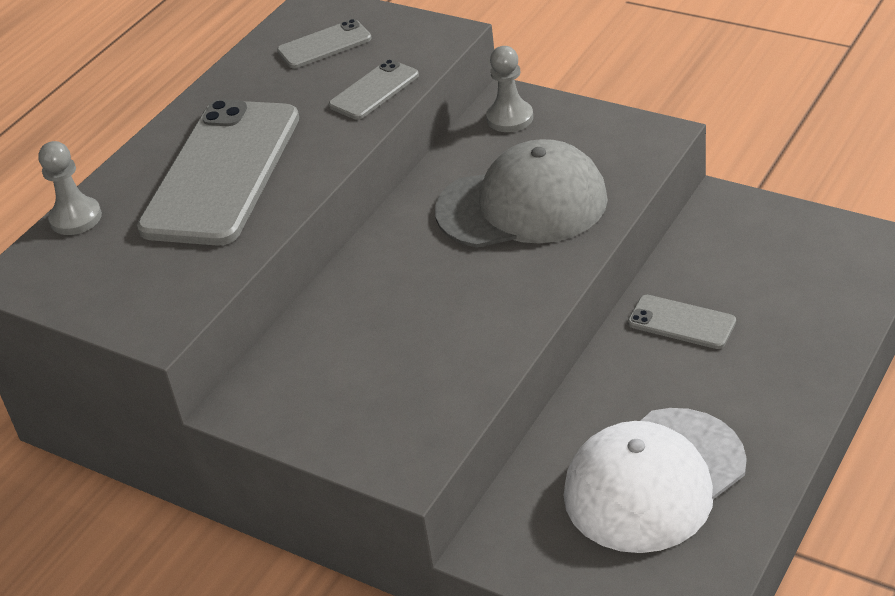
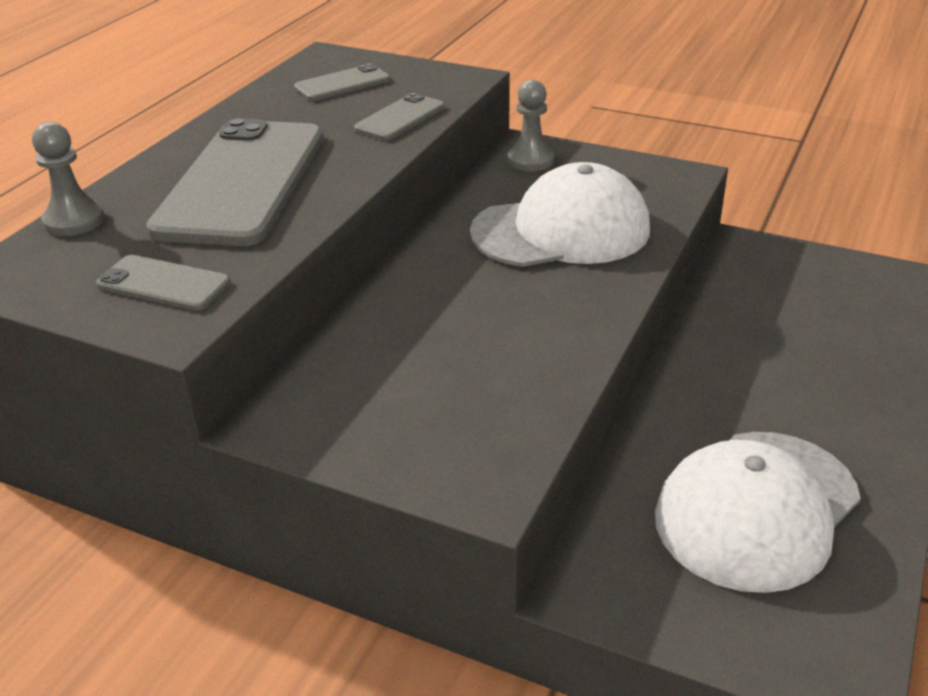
camera: 10 degrees left, 5 degrees down
(522, 205) = (561, 231): grey cap -> white cap
(681, 322) = (737, 350): grey phone -> grey phone (163, 284)

